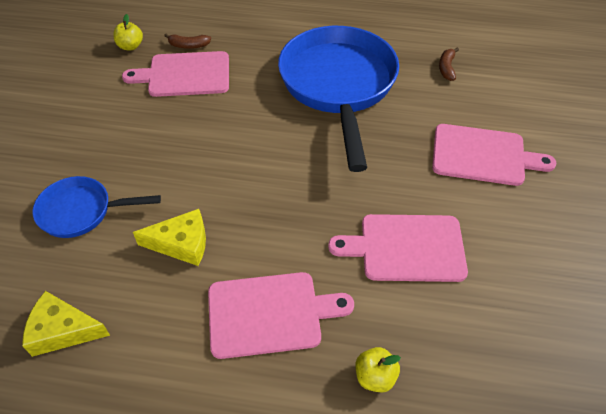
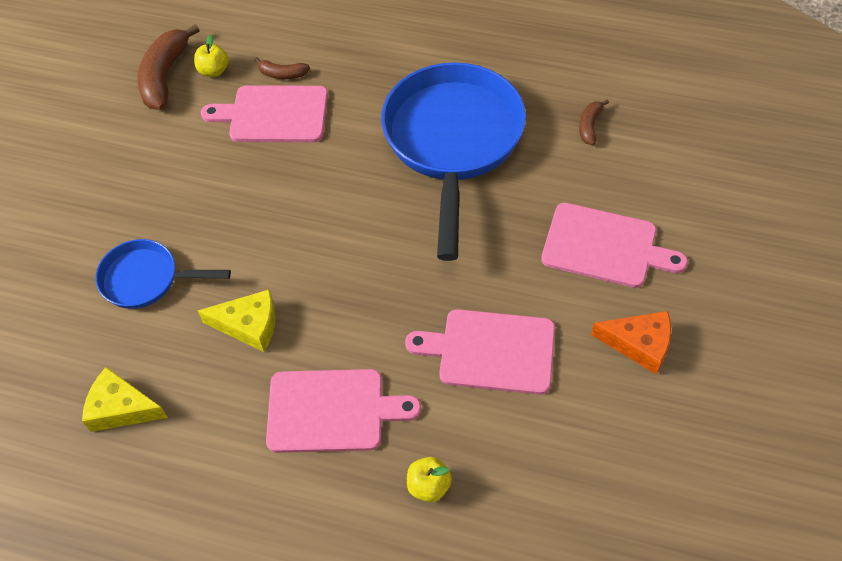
camera: 10 degrees right, 5 degrees up
(89, 52) = (165, 76): none -> brown banana
(534, 231) = (639, 344): none -> orange cheese

